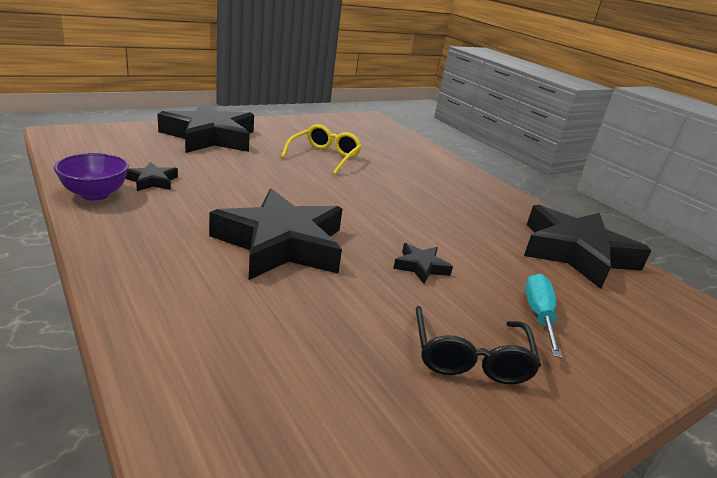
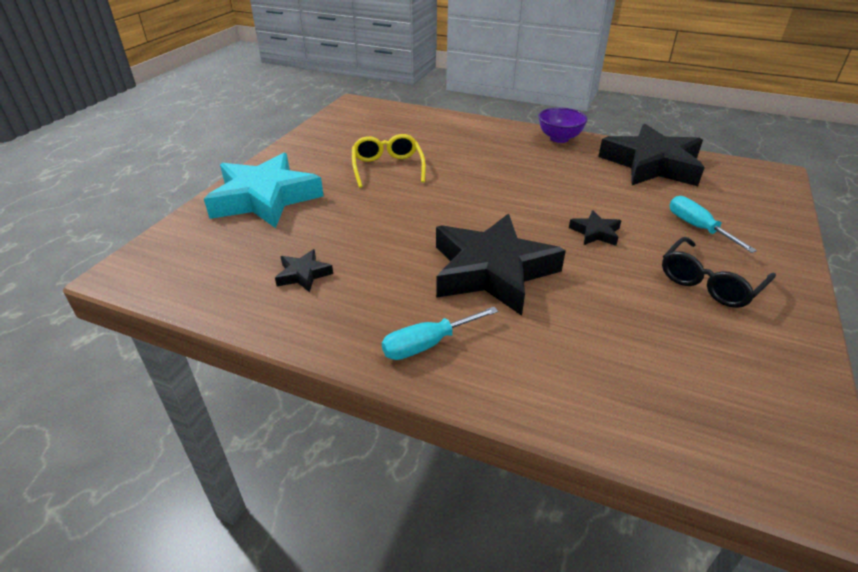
camera: 30 degrees left, 10 degrees up
(95, 194) = (283, 318): purple bowl -> purple bowl (559, 138)
(148, 256) = (427, 344): none -> turquoise screwdriver
(210, 137) = (265, 198): black star -> turquoise star
(470, 357) = (709, 283): black glasses -> black glasses turned 75 degrees clockwise

